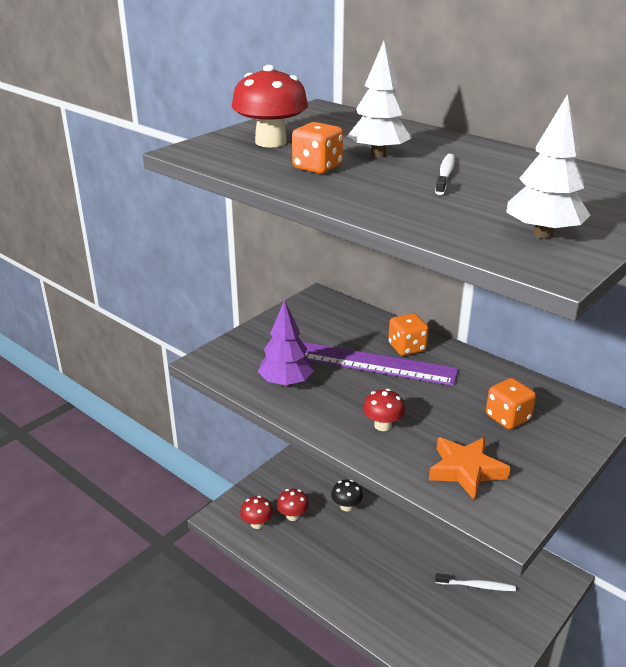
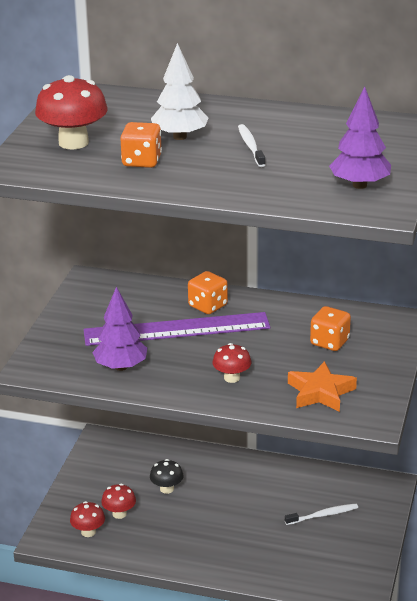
camera: 25 degrees left, 0 degrees up
(542, 234) = (359, 185): white tree -> purple tree

